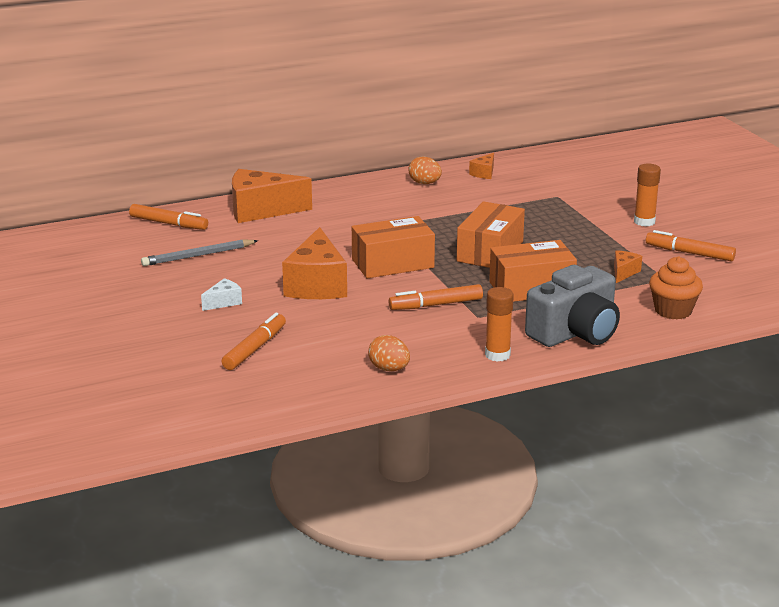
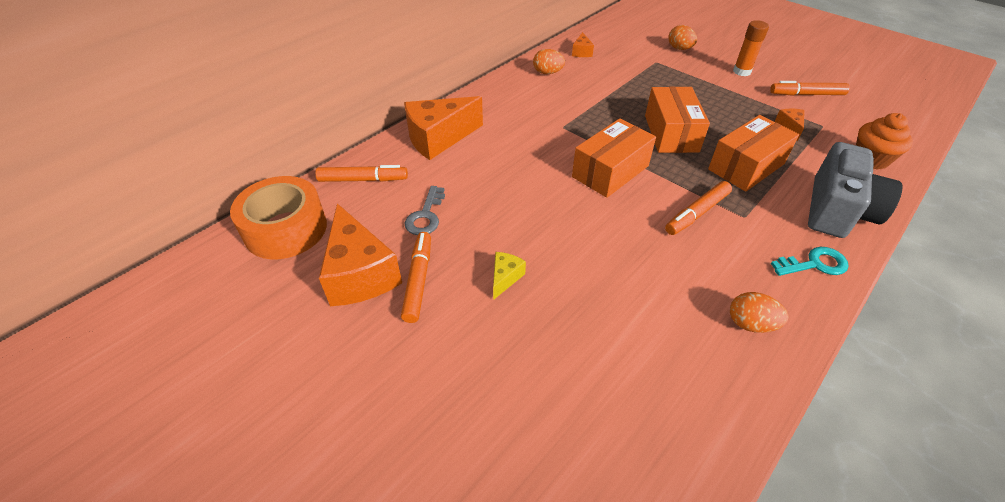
camera: 25 degrees left, 20 degrees up
(82, 239) = (286, 229): none -> orange tape
(198, 255) = (425, 216): grey pencil -> grey key
(224, 302) = (505, 278): white cheese -> yellow cheese
(255, 348) = (597, 343): orange marker -> orange marker (418, 280)
(317, 285) = (571, 221): orange cheese -> orange cheese (360, 274)
(497, 355) = (815, 264): orange glue stick -> turquoise key
(602, 190) = (679, 48): none -> orange egg

